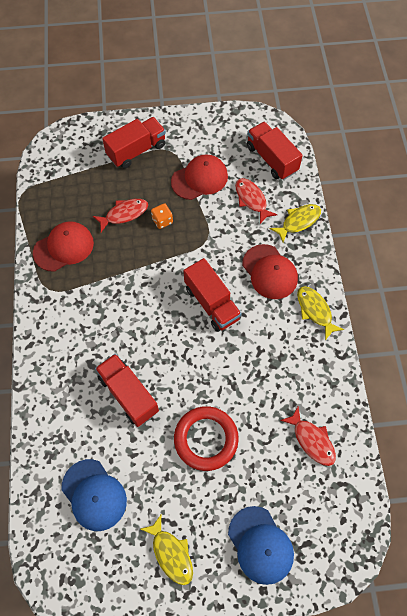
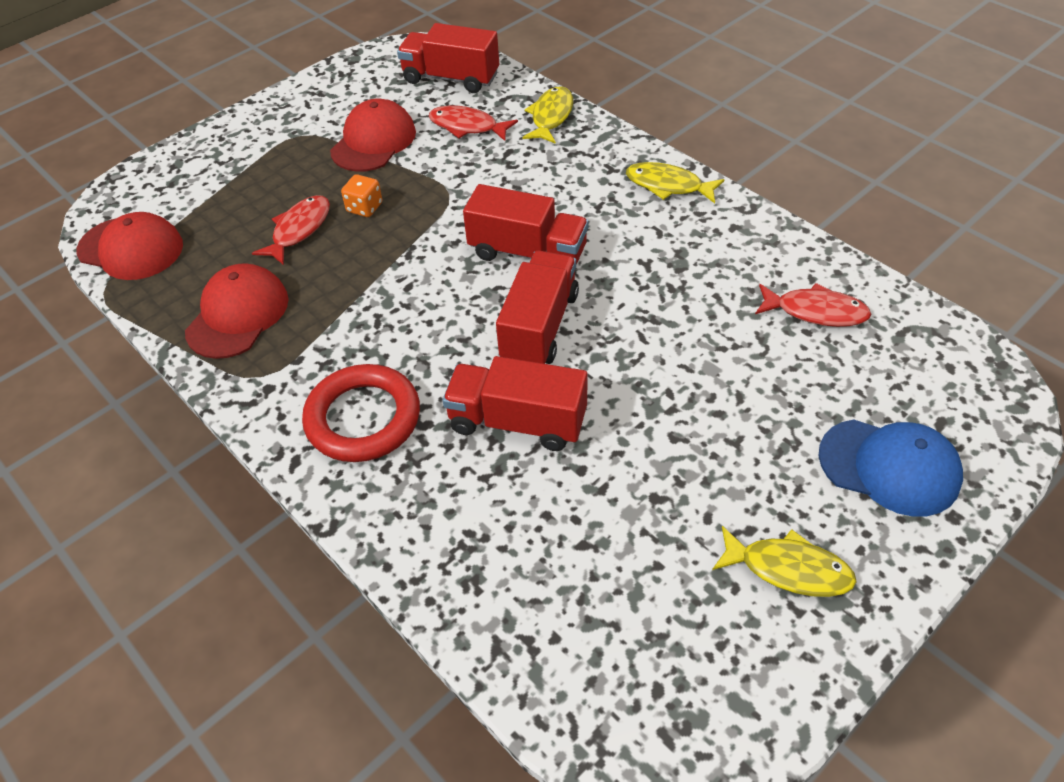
camera: 35 degrees left, 15 degrees down
(94, 495) = (596, 581): blue cap -> none
(136, 150) = (250, 158): red truck -> red truck (539, 327)
(206, 439) = (683, 400): red ring -> red ring (363, 418)
(269, 272) = (569, 180): red cap -> red cap (131, 248)

